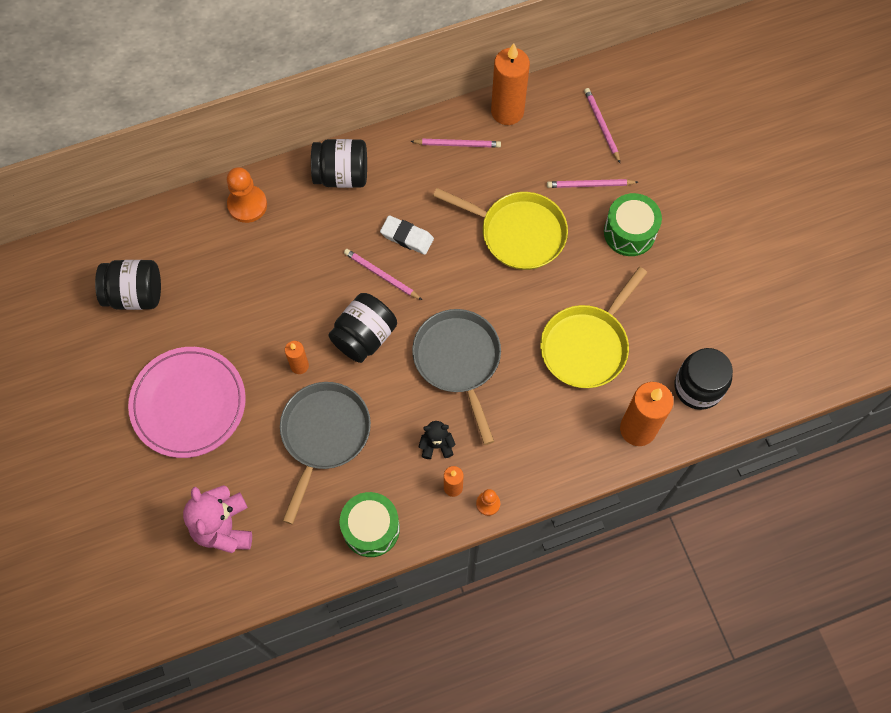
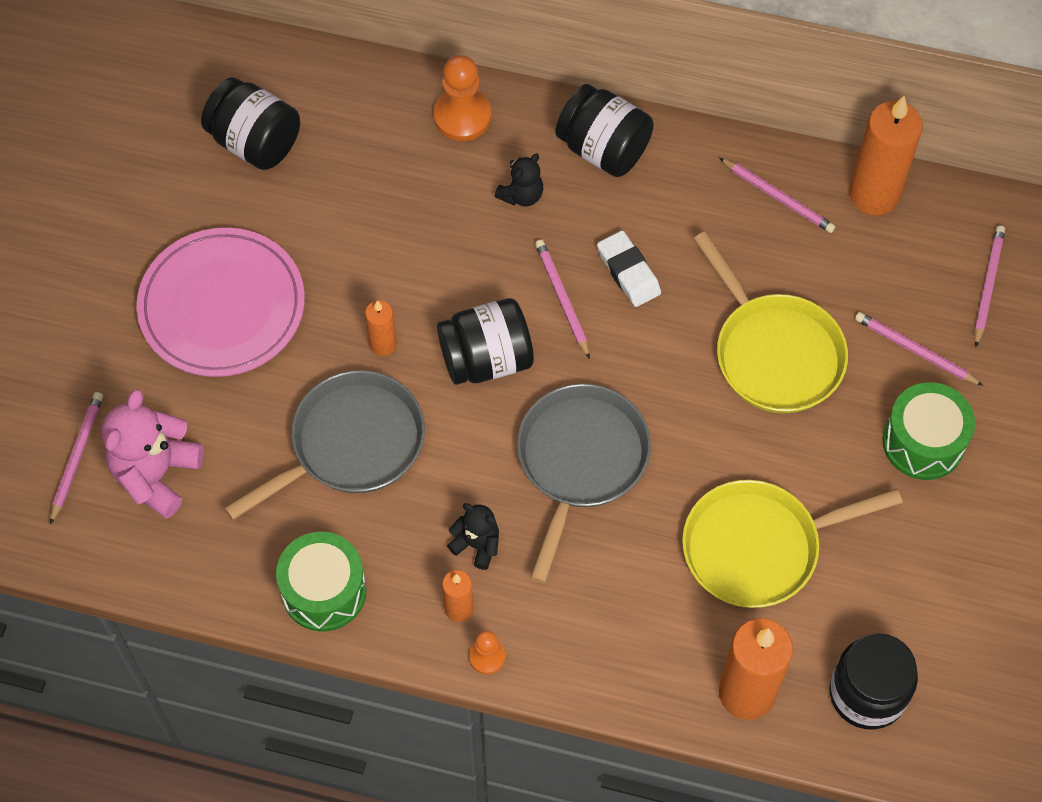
camera: 35 degrees right, 5 degrees down
(167, 548) = (76, 456): none -> pink pencil
(315, 230) = (521, 195): none -> black teddy bear

